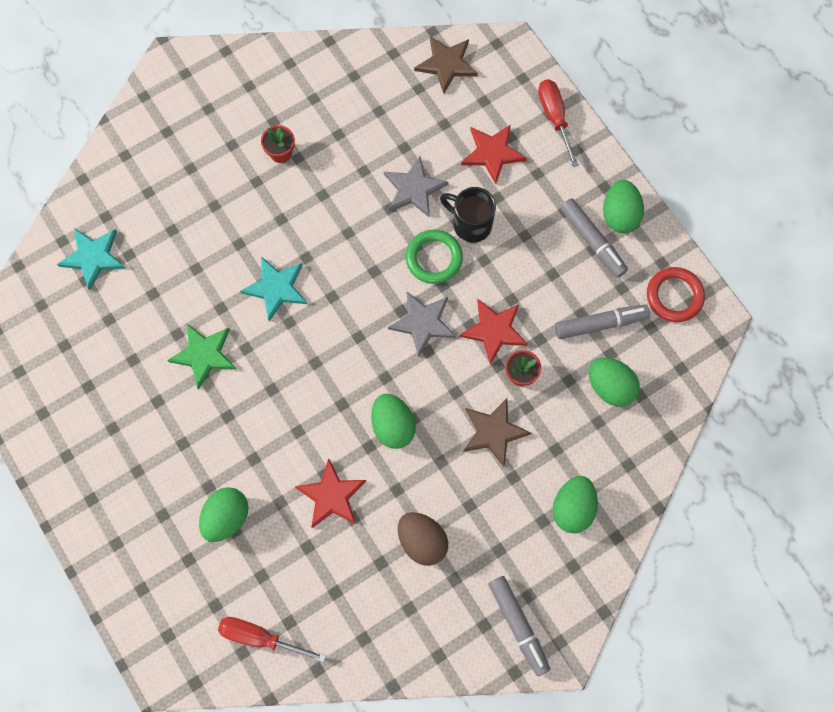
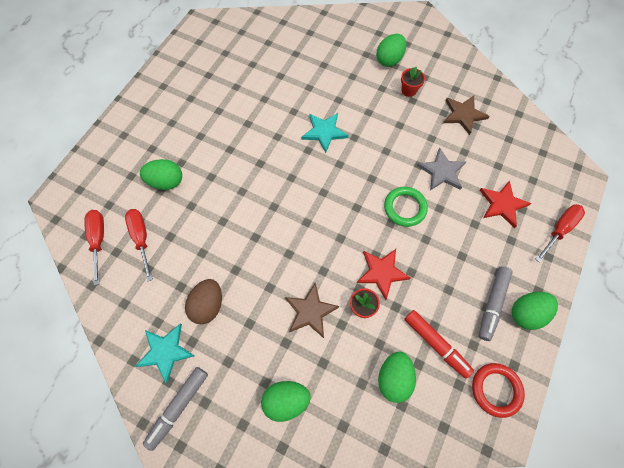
camera: 60 degrees right, 5 degrees down
(93, 257) = (283, 39): turquoise star -> turquoise star (165, 351)
(204, 355) = (260, 118): green star -> none
(289, 582) = (141, 238): none -> red screwdriver
(331, 496) = (210, 232): red star -> none
(393, 426) = (277, 244): green egg -> green egg (389, 60)
(423, 323) = (357, 225): grey star -> none
(446, 64) = (538, 145): brown star -> brown star (463, 115)
(470, 224) = (444, 217): black mug -> none
(600, 324) = (436, 344): grey marker -> red marker

